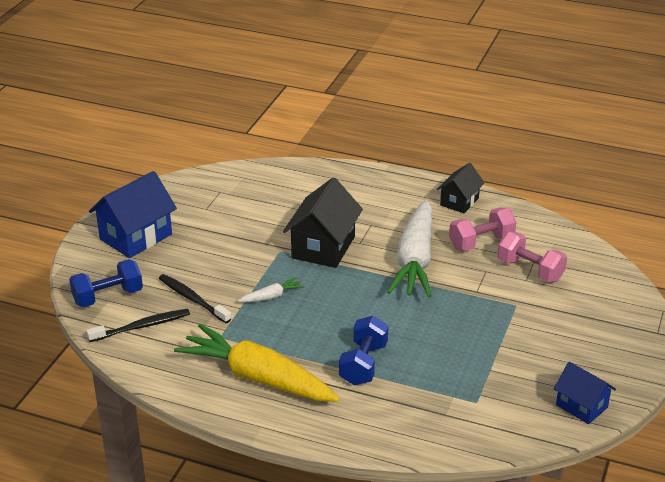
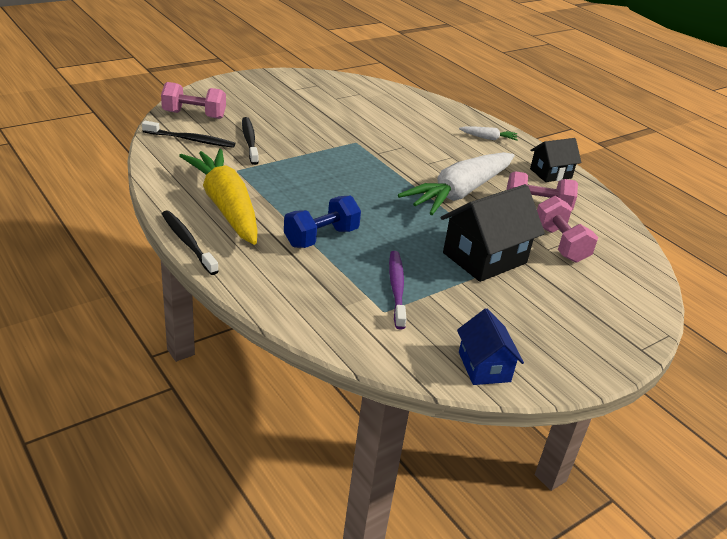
camera: 30 degrees right, 0 degrees up
(108, 297) = (194, 115): blue dumbbell -> pink dumbbell
(136, 237) = (263, 93): blue house -> none
(271, 296) = (310, 164): white carrot -> white carrot (488, 138)
(272, 429) = (187, 242): none -> black toothbrush
(323, 247) = (393, 154): black house -> black house (484, 258)
(464, 377) = (396, 288): none -> purple toothbrush

